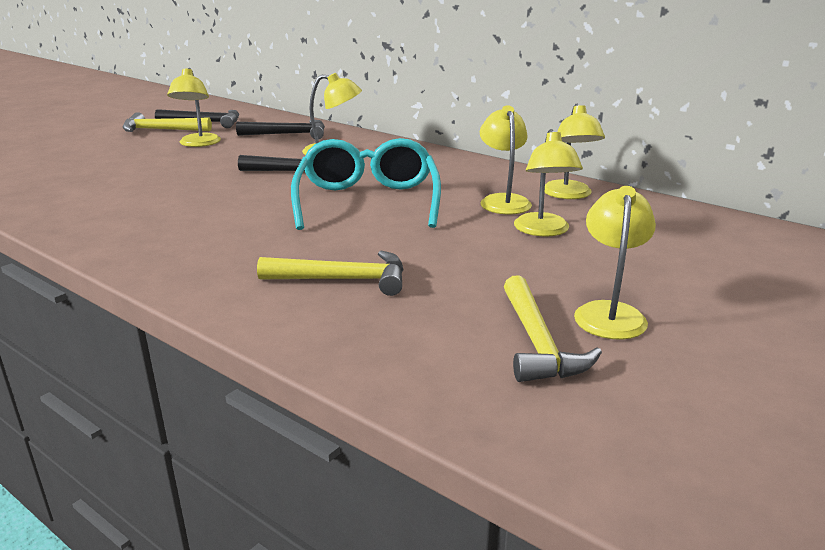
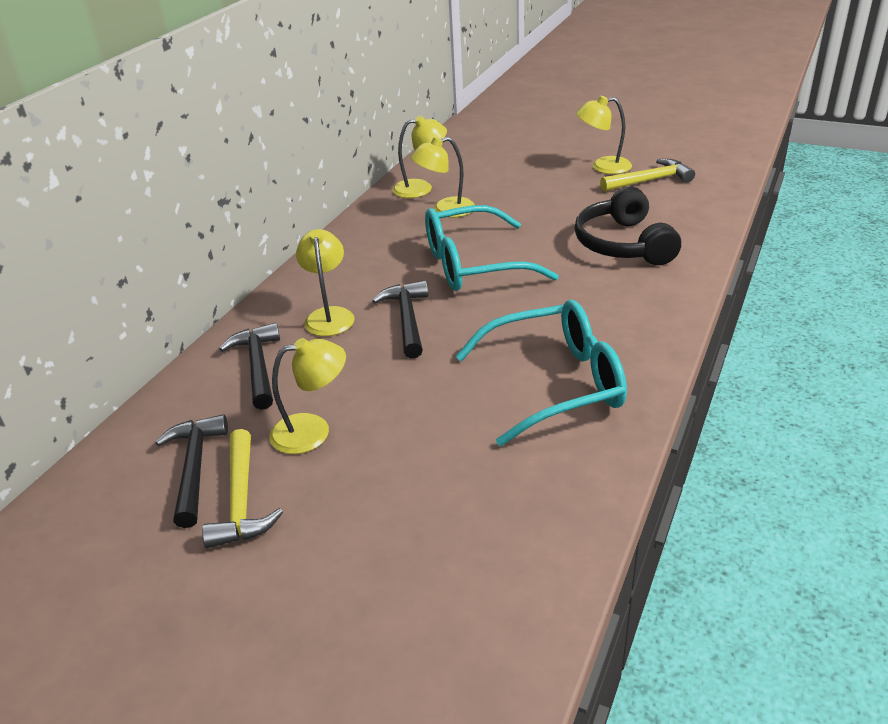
camera: 100 degrees left, 10 degrees up
(140, 208) = (556, 383): none -> turquoise glasses
(343, 280) = (624, 244): yellow hammer -> black headphones
(543, 231) = (498, 191): yellow lamp -> none

